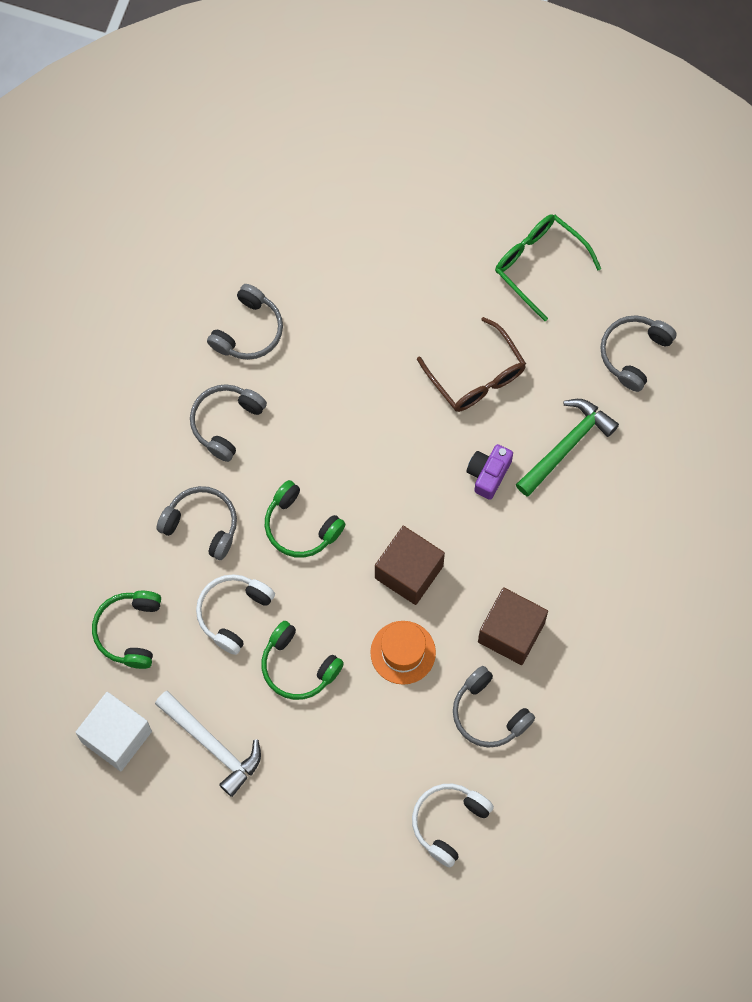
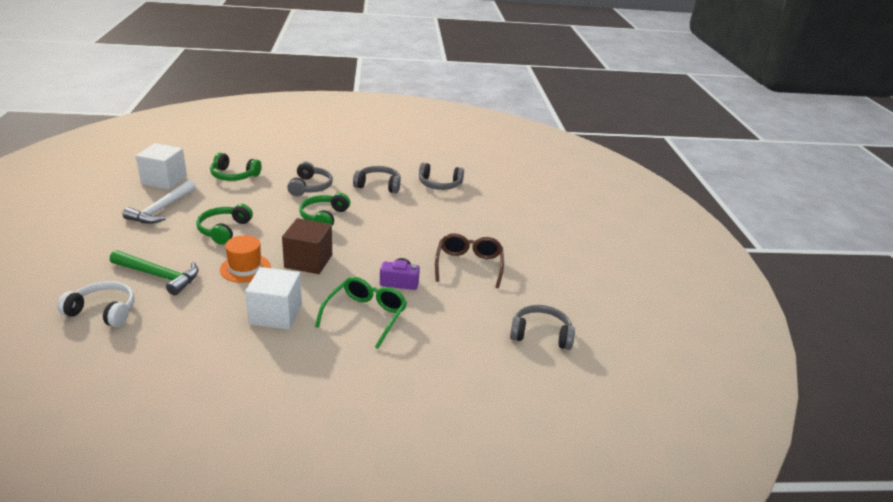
camera: 65 degrees right, 40 degrees down
(130, 631) = (234, 175): green headphones -> green headphones turned 150 degrees counterclockwise
(233, 613) = (255, 204): white headphones -> none
(477, 376) = (469, 265): brown glasses -> brown glasses turned 150 degrees clockwise
(489, 713) = (202, 315): grey headphones -> none
(511, 632) = (276, 314): brown cube -> white cube
(539, 264) = (570, 277): green glasses -> green glasses (366, 315)
(566, 446) = (443, 314): green hammer -> green hammer (159, 276)

